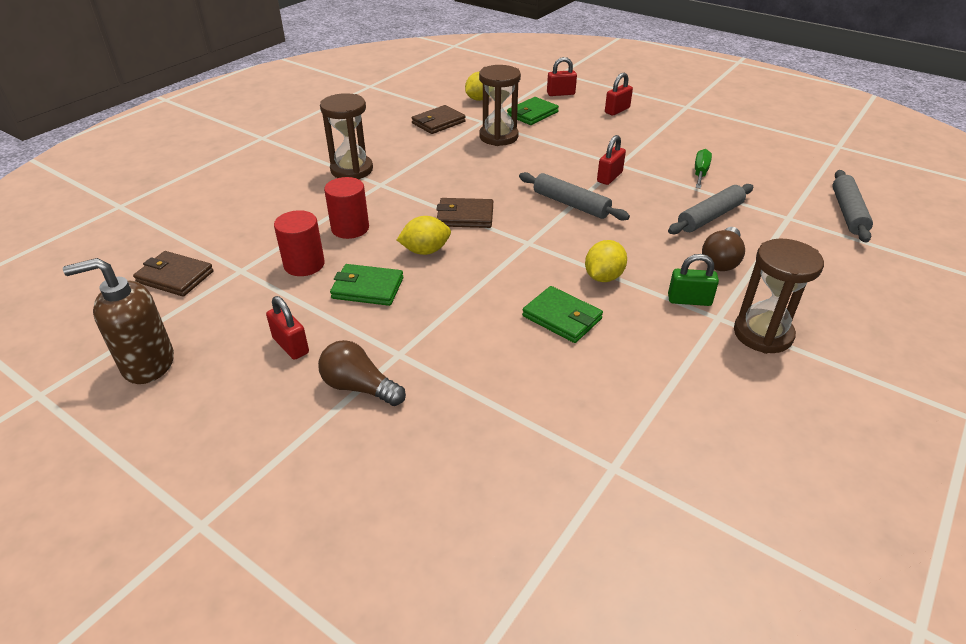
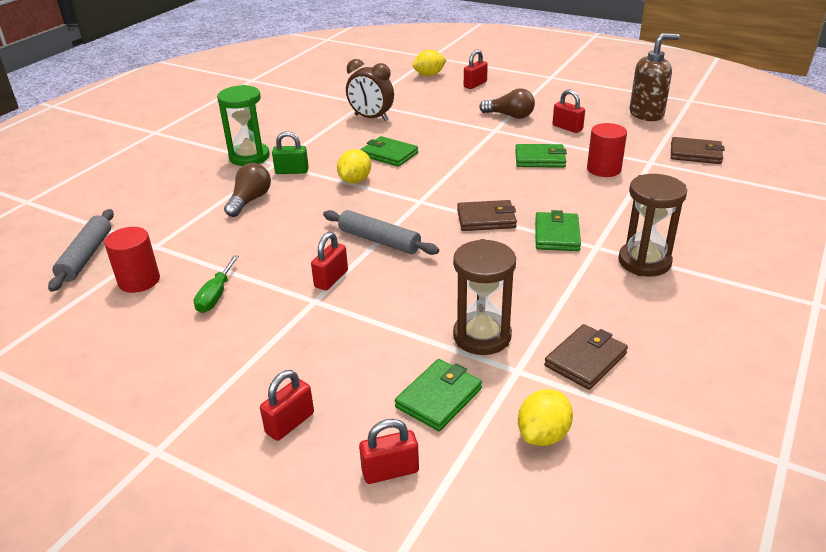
camera: 175 degrees right, 5 degrees down
(350, 228) = (590, 199): red cylinder -> red cylinder (139, 280)
(376, 512) = (475, 84): none -> red padlock
(407, 196) = (557, 235): none -> green wallet
(425, 251) = (509, 187): yellow lemon -> yellow lemon (429, 75)
(594, 412) = (371, 118): none -> brown clock
(710, 217) = (237, 239): grey rolling pin -> none
(762, 334) = (249, 157): brown hourglass -> green hourglass

